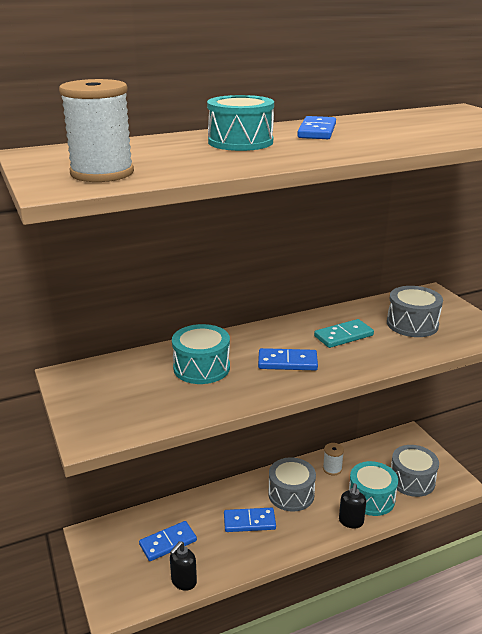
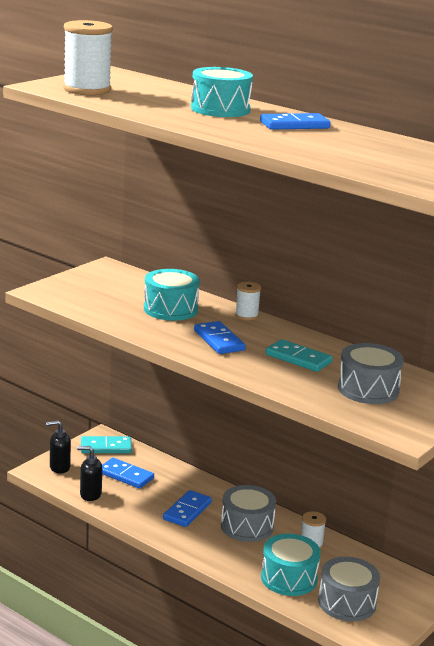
camera: 60 degrees right, 5 degrees down
(109, 539) = (106, 447): none -> turquoise domino
(244, 334) = (246, 315): none -> white spool
(249, 522) = (187, 511): blue domino -> blue domino turned 60 degrees clockwise
(351, 522) = (241, 570): black soap dispenser -> black soap dispenser (59, 467)

